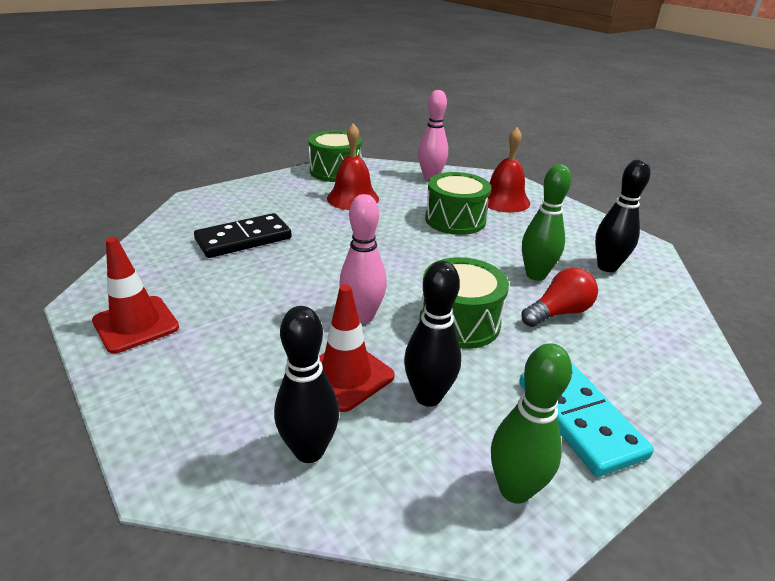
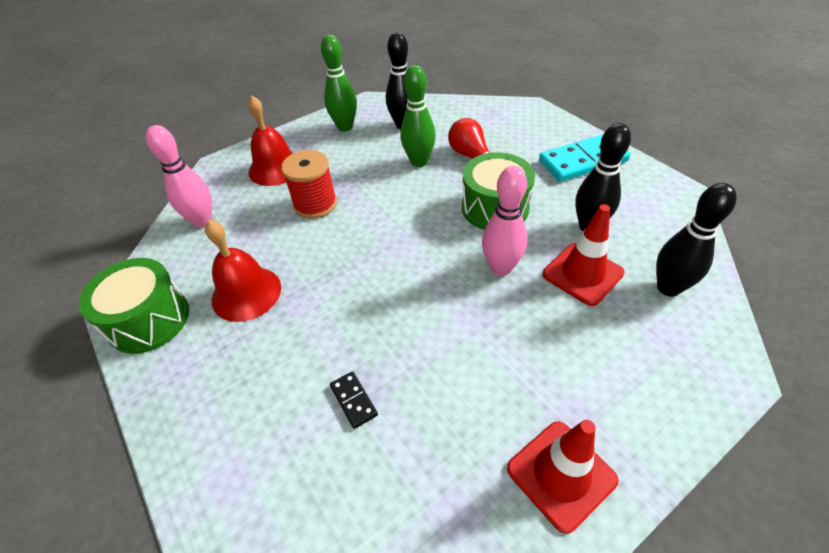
camera: 85 degrees left, 15 degrees up
(244, 239) = (353, 400): black domino -> black domino, size x0.46
(455, 220) = (315, 204): green drum -> red spool
(514, 489) = (651, 192): green bowling pin -> green bowling pin (345, 127)

